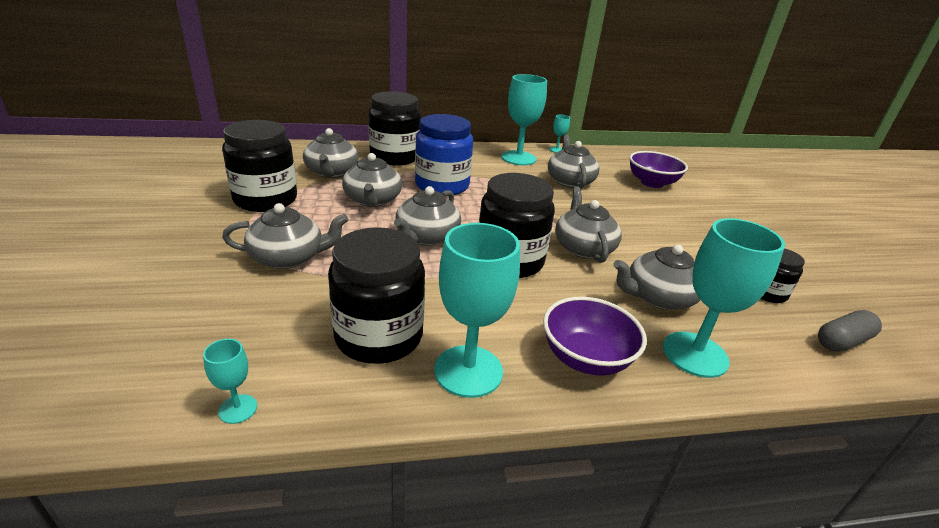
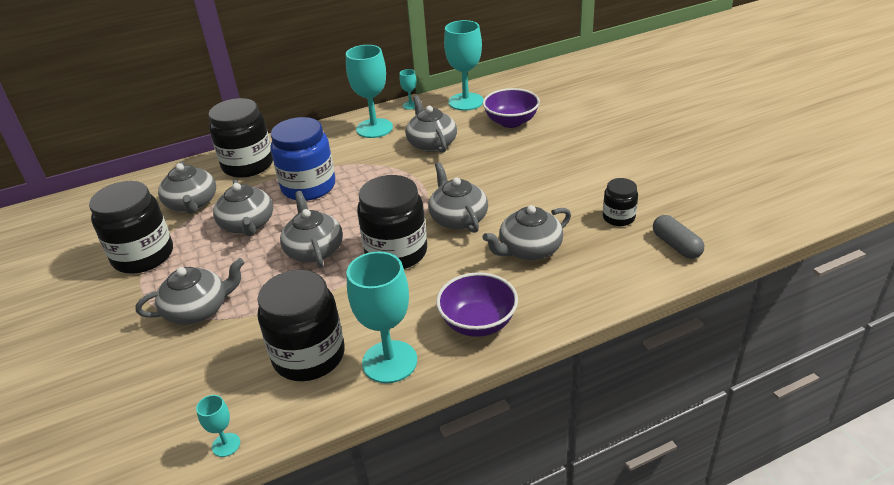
camera: 10 degrees left, 5 degrees up
(426, 237) = (314, 250): grey teapot -> grey teapot turned 150 degrees clockwise
(695, 354) = (562, 293): turquoise goblet -> turquoise goblet (466, 102)
(842, 341) = (676, 245): grey capsule -> grey capsule turned 75 degrees counterclockwise

